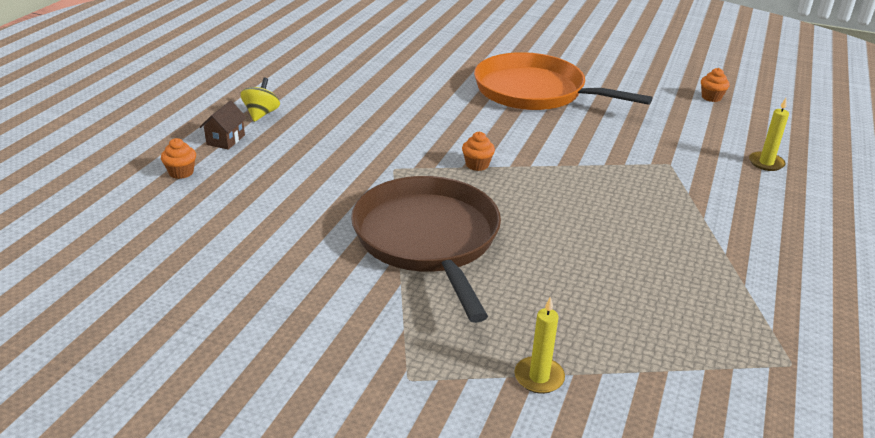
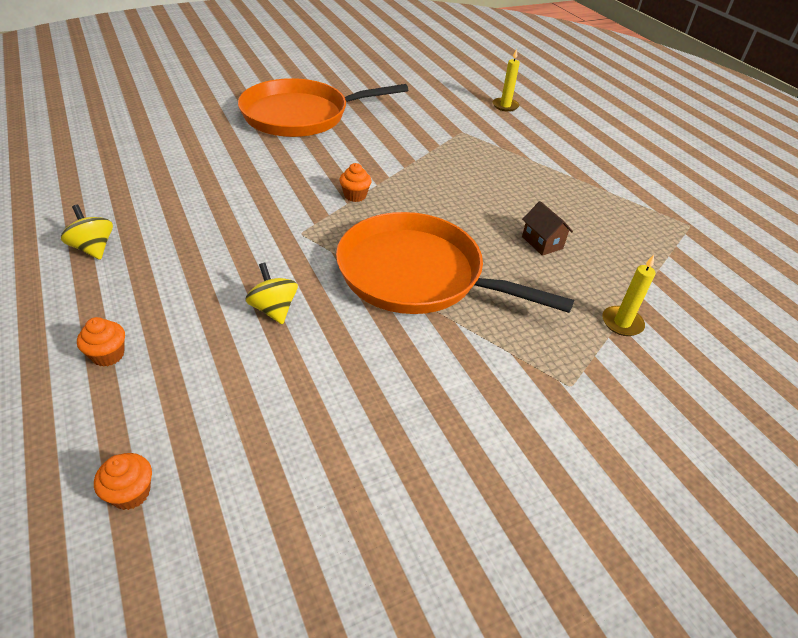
camera: 50 degrees left, 10 degrees up
(226, 140) = (99, 294): brown house -> brown house (542, 242)
(299, 202) = (274, 309): none -> yellow spinning top
(428, 239) = (417, 274): brown pan -> orange pan
(711, 97) = (413, 72): orange cupcake -> orange cupcake (131, 493)

